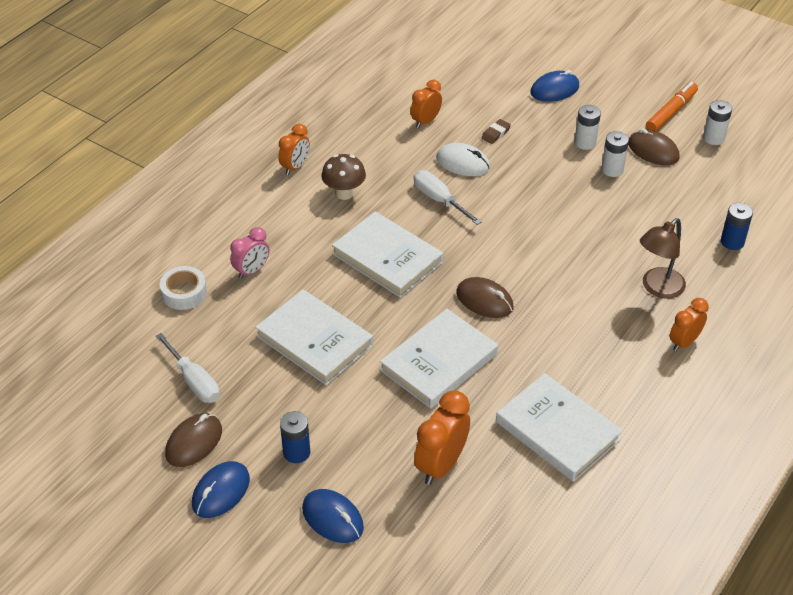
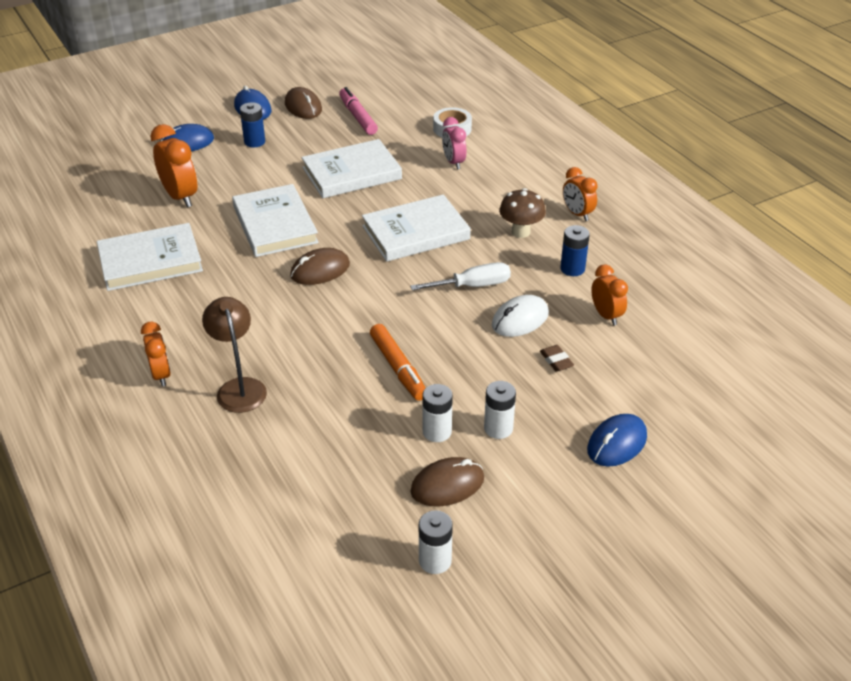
camera: 115 degrees right, 5 degrees down
(194, 381) = (358, 117): white screwdriver -> pink marker
(554, 90) = (616, 443): blue mouse -> blue mouse turned 45 degrees clockwise
(671, 112) = (512, 541): orange marker -> orange marker (398, 368)
(732, 242) = (251, 481): blue battery -> blue battery (572, 269)

